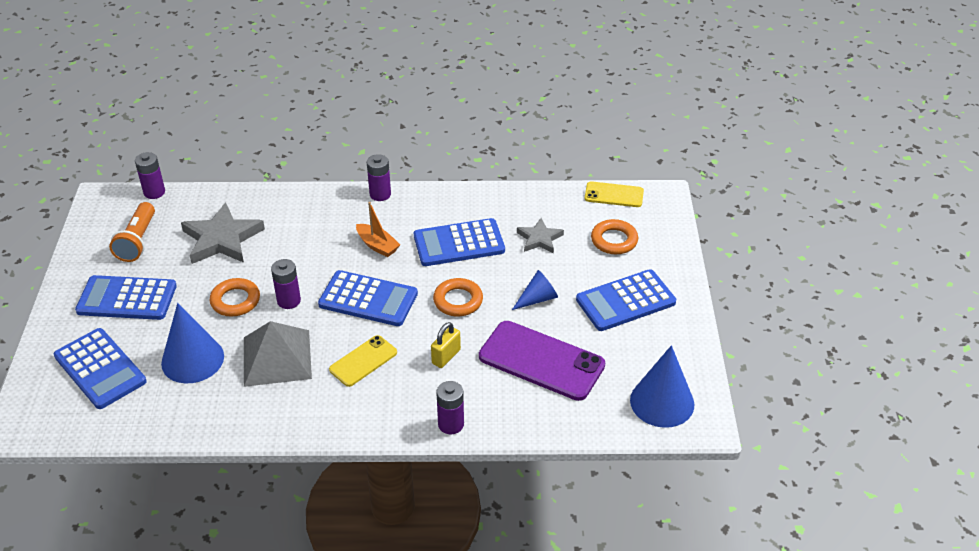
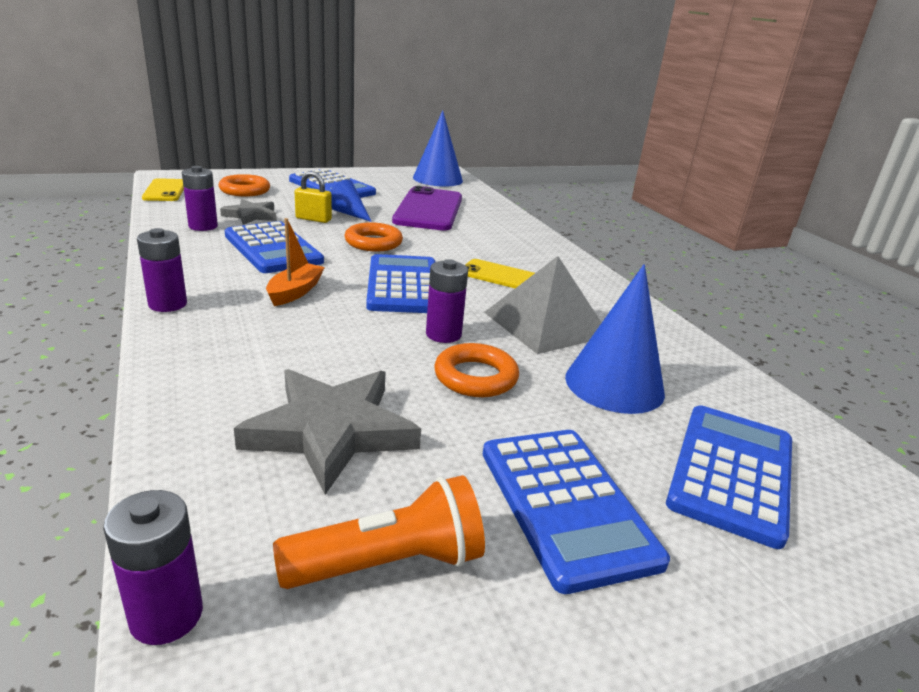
camera: 115 degrees left, 15 degrees down
(446, 357) = (457, 242): yellow padlock -> yellow padlock (313, 219)
(451, 424) = (534, 235): purple battery -> purple battery (203, 226)

